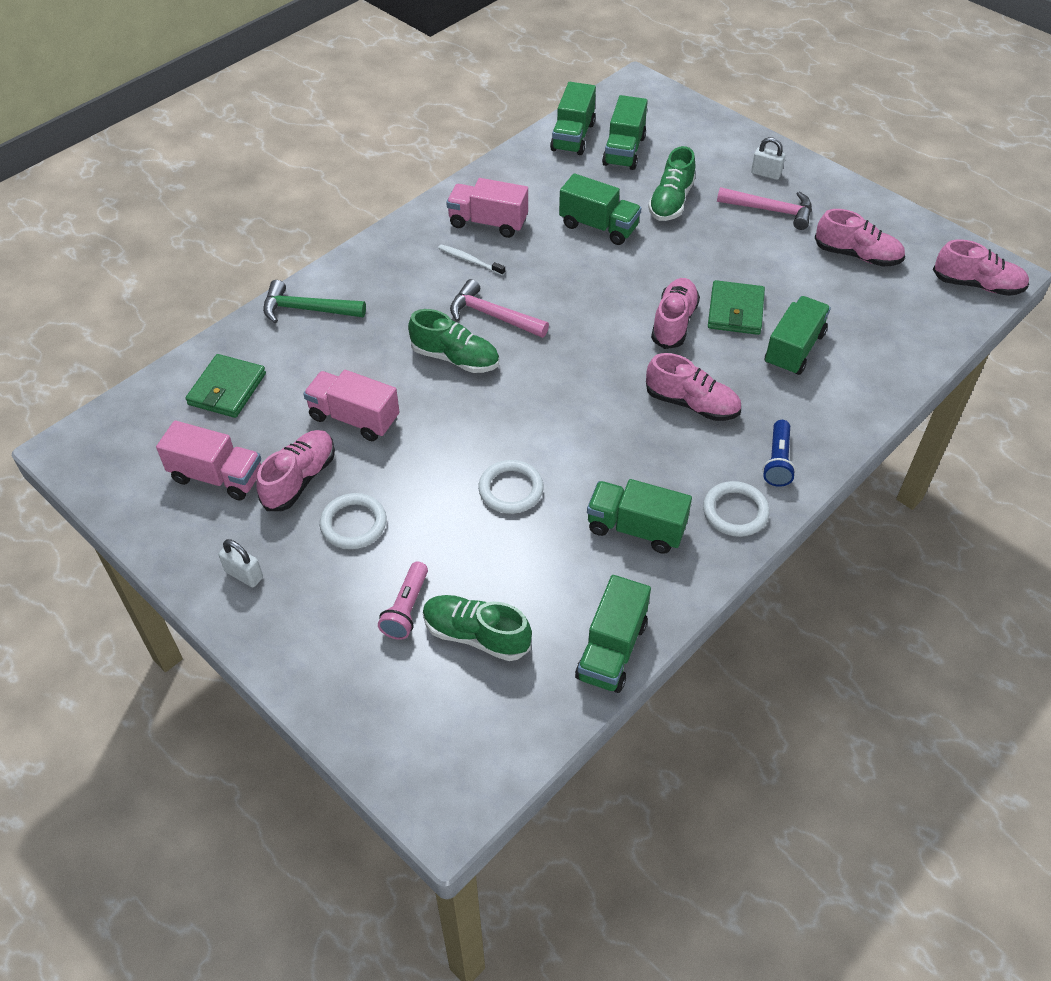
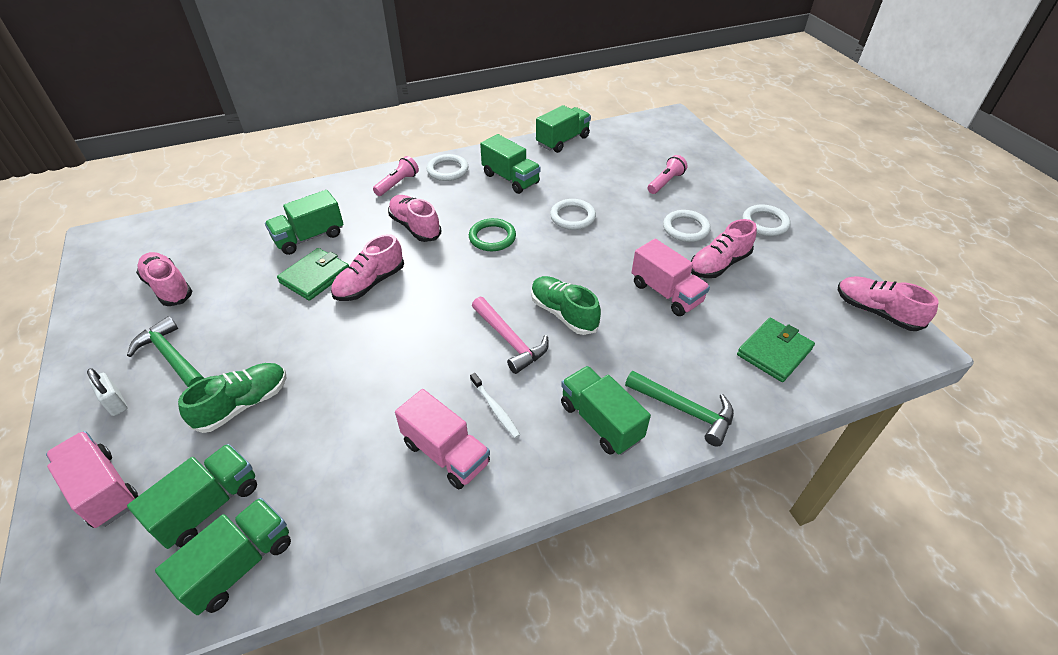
camera: 155 degrees left, 5 degrees down
(217, 476) = (783, 284): pink truck -> pink truck (103, 490)
(244, 575) = (765, 223): white padlock -> white ring
(476, 635) = (630, 163): green shoe -> none
(590, 422) = (492, 237): none -> green ring
(598, 226) = (340, 401): green truck -> green truck (600, 421)
(771, 210) = (171, 356): pink hammer -> green hammer
(778, 461) = (397, 183): blue flashlight -> pink flashlight
(977, 285) = (128, 236): pink shoe -> pink shoe (876, 312)

